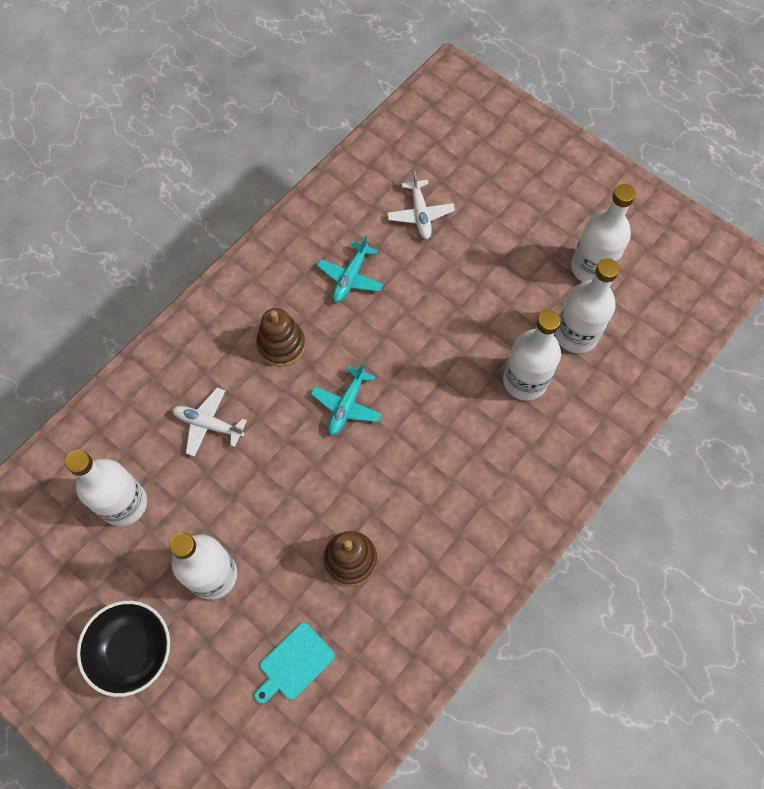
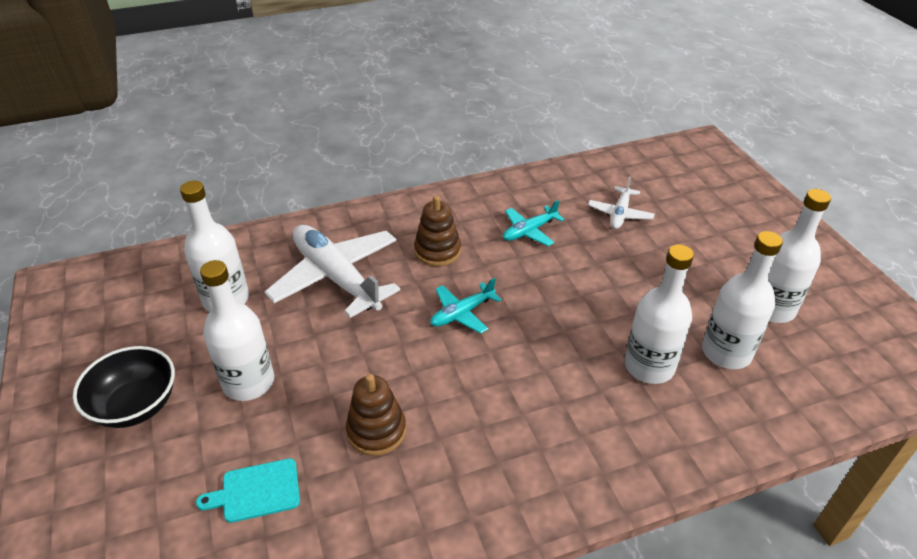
camera: 30 degrees right, 25 degrees down
(208, 424) = (336, 277): white plane -> white plane, size x1.98

